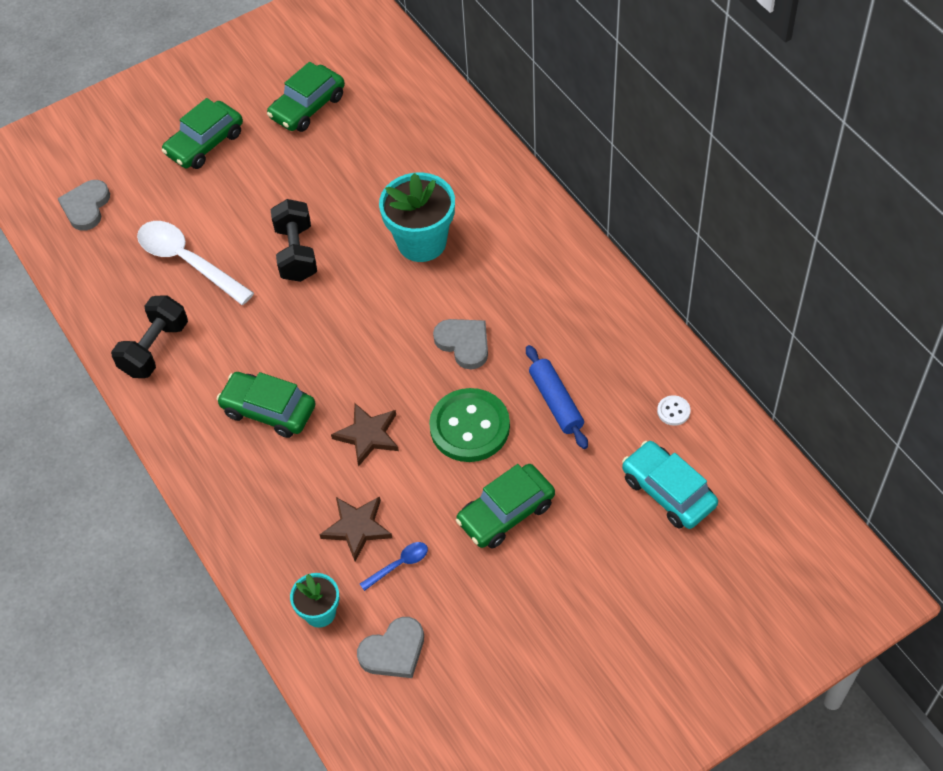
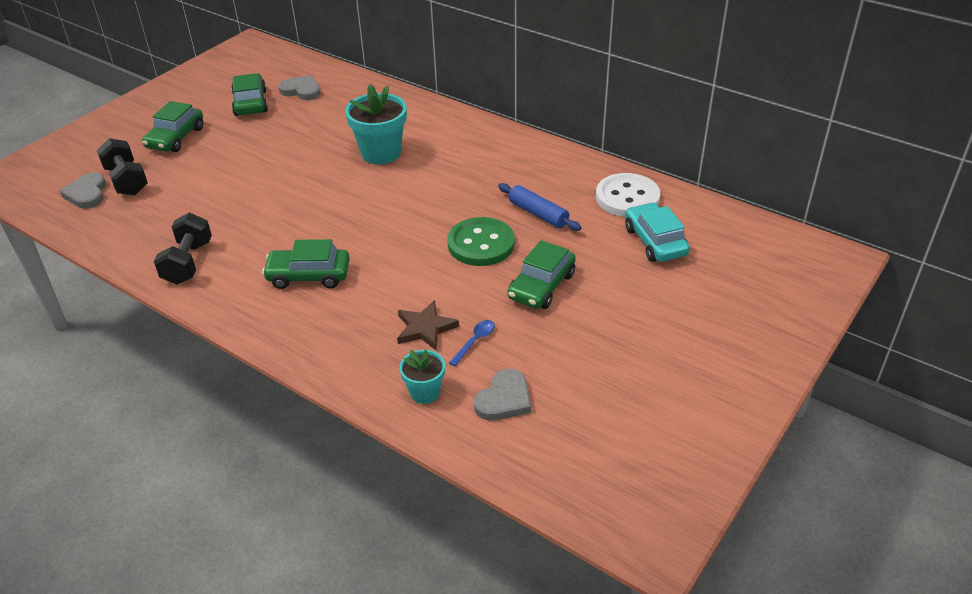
camera: 25 degrees left, 15 degrees down
(187, 261) = (192, 205): white spoon -> none
(296, 253) = (283, 180): black dumbbell -> black dumbbell (126, 181)
(307, 107) = (250, 103): green car -> green car turned 150 degrees clockwise
(368, 435) = (401, 269): brown star -> none
(464, 343) = (447, 199): grey heart -> grey heart (301, 90)
(668, 491) = (655, 241): turquoise car -> turquoise car turned 45 degrees clockwise
(673, 411) = (627, 197): white button -> white button, size x2.44

